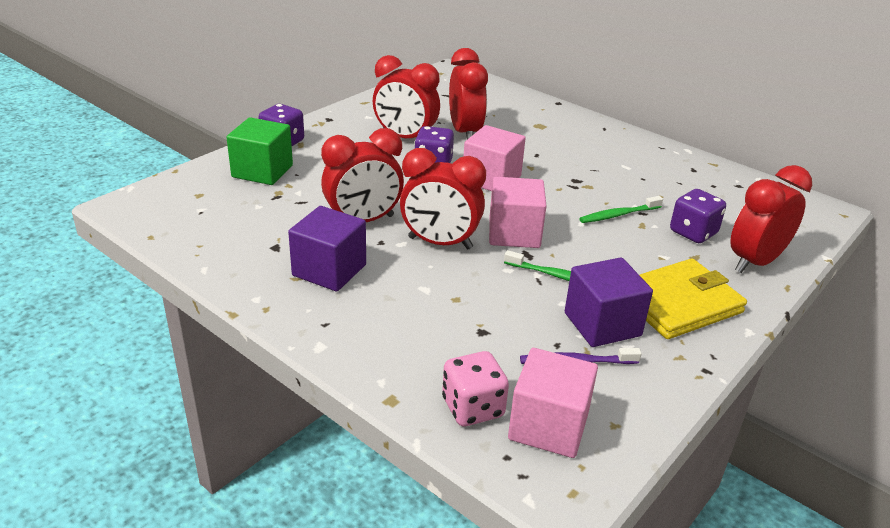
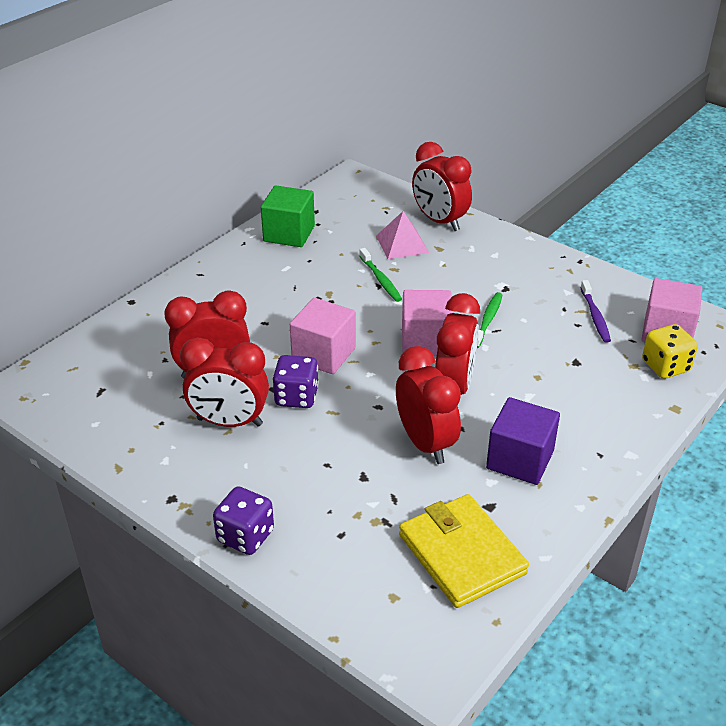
camera: 90 degrees left, 5 degrees up
(262, 171) = (327, 544): green cube -> green cube (289, 234)
(405, 138) = (229, 422): red clock -> red clock turned 75 degrees clockwise
(472, 408) = (665, 366): pink dice -> yellow dice
(602, 324) = (545, 301): purple cube -> none
(678, 303) = (506, 263): yellow wallet -> yellow wallet (461, 554)
(693, 232) = (402, 244): purple dice -> pink pyramid

